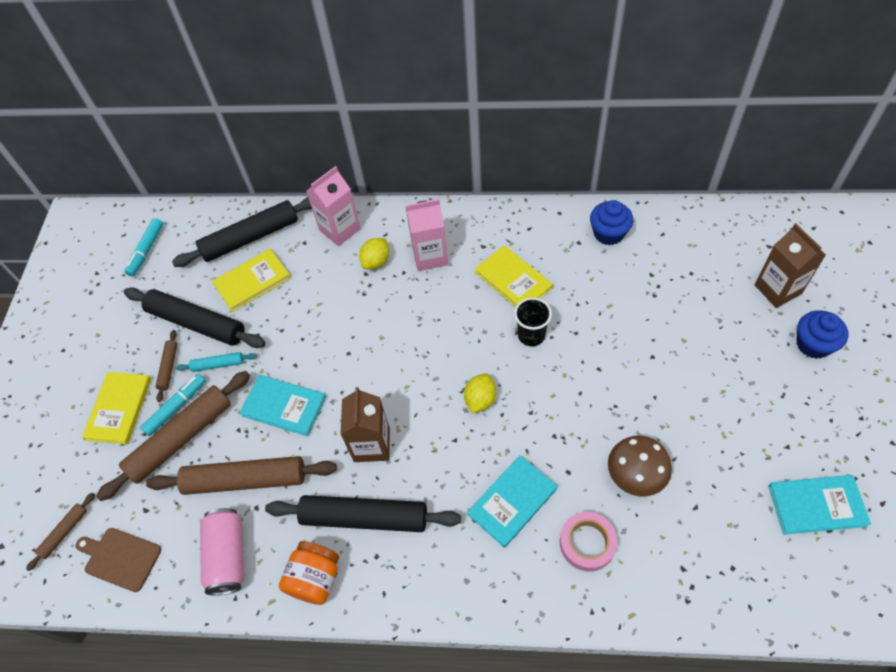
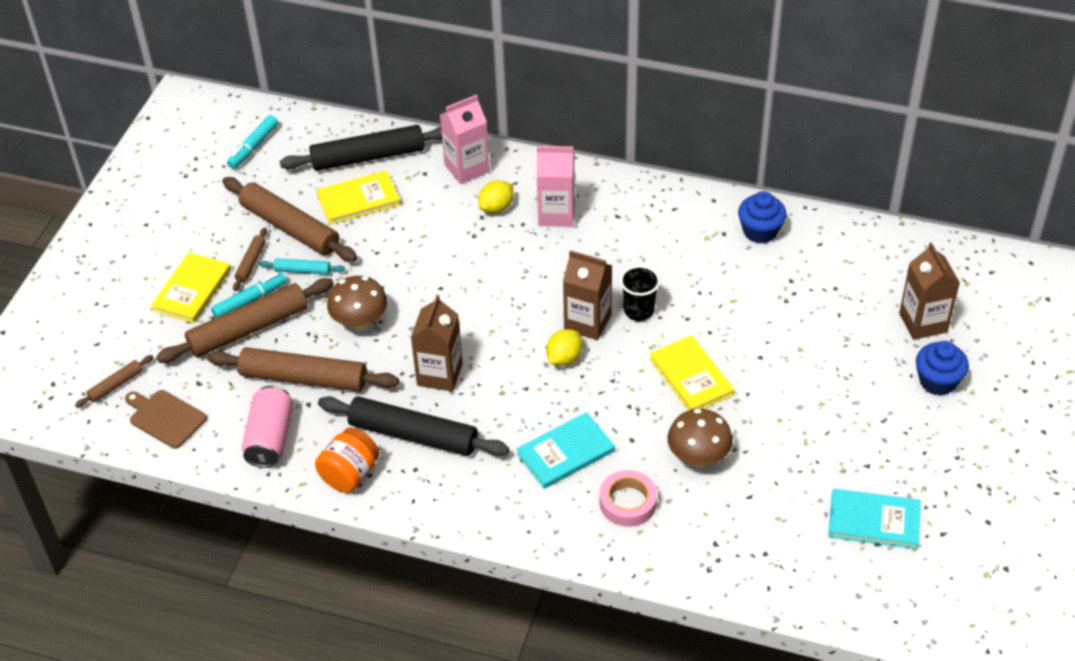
camera: 10 degrees right, 10 degrees down
(196, 323) = (290, 228): black rolling pin -> brown rolling pin
(284, 406) = (360, 322): turquoise book -> brown mushroom
(490, 357) = (587, 322): none -> brown carton
(513, 280) = (638, 255): yellow book -> yellow book (691, 376)

